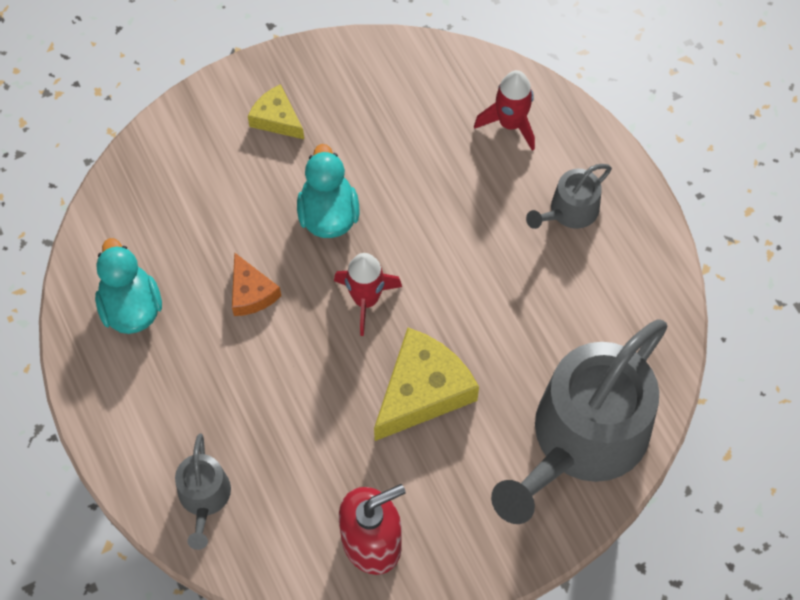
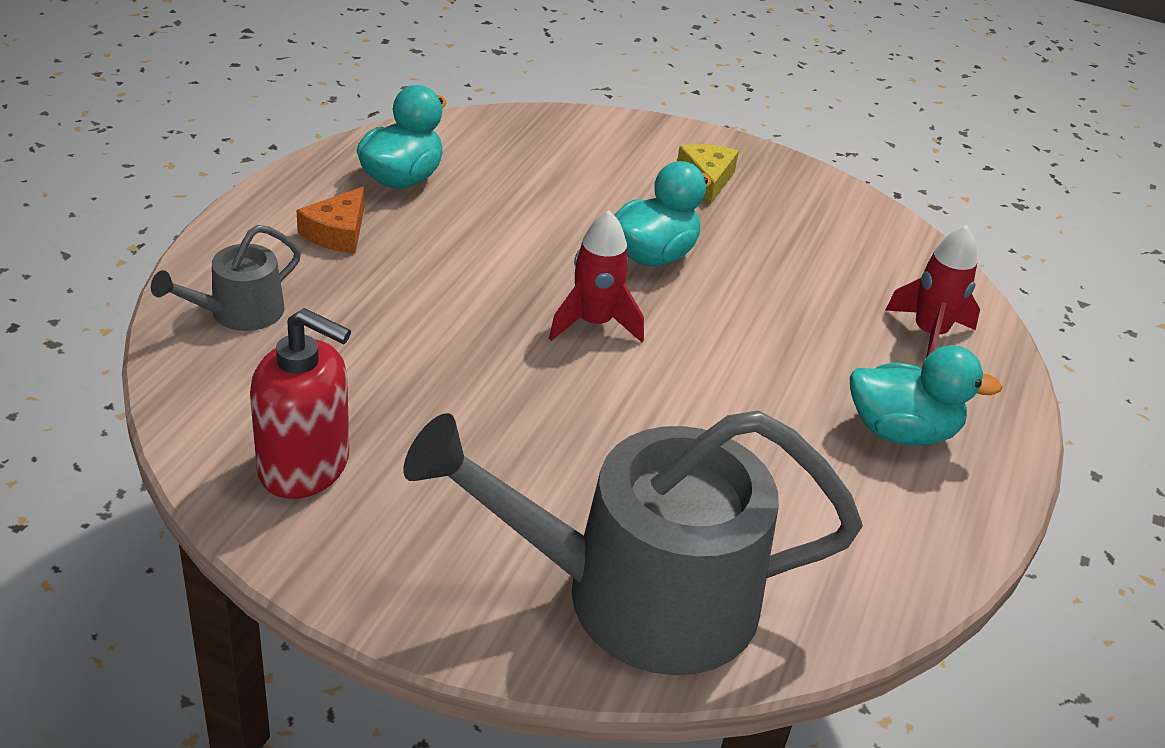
camera: 45 degrees right, 25 degrees down
(251, 293) = (506, 243): orange cheese -> orange cheese (337, 233)
(422, 391) = (538, 417): yellow cheese -> none
(569, 211) = (901, 431): grey watering can -> turquoise duck

